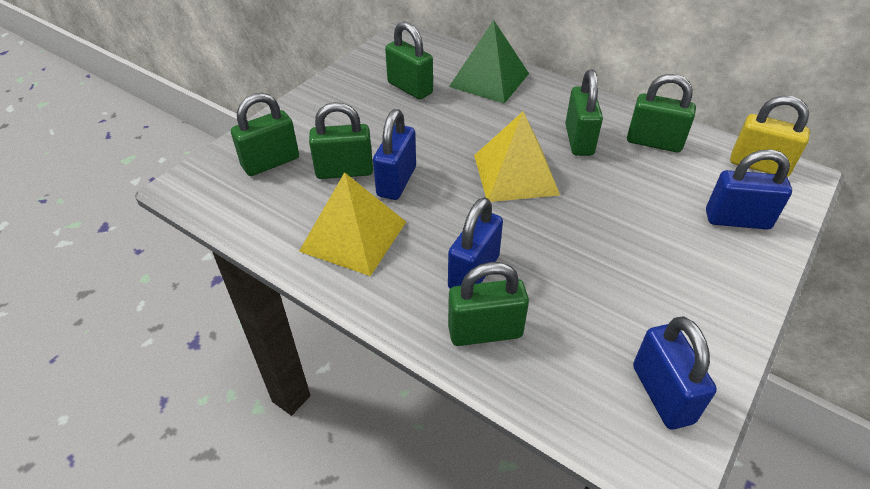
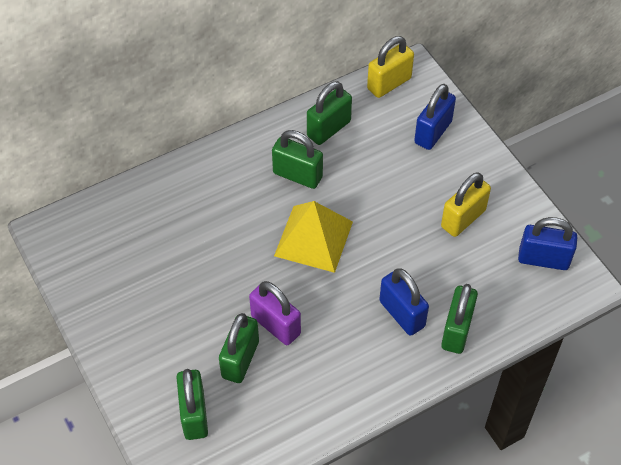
camera: 65 degrees left, 10 degrees up
(353, 236) = (324, 379): yellow pyramid -> none
(396, 181) = (275, 325): blue padlock -> purple padlock
(410, 88) = (147, 263): green padlock -> none
(489, 80) = (174, 196): green pyramid -> none
(647, 286) = (463, 218): none -> yellow padlock

